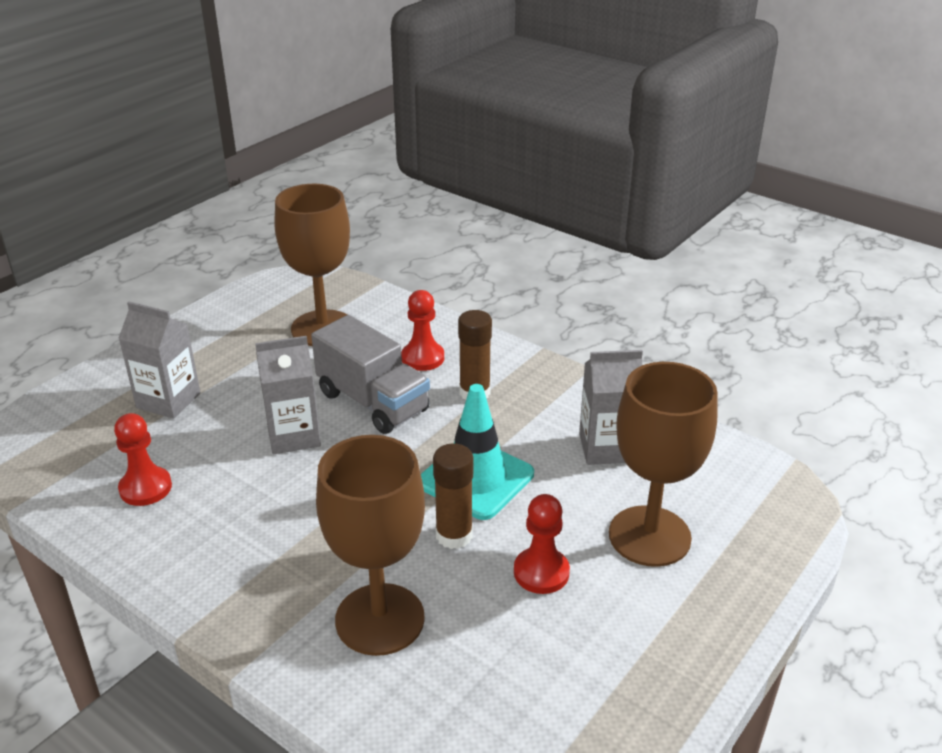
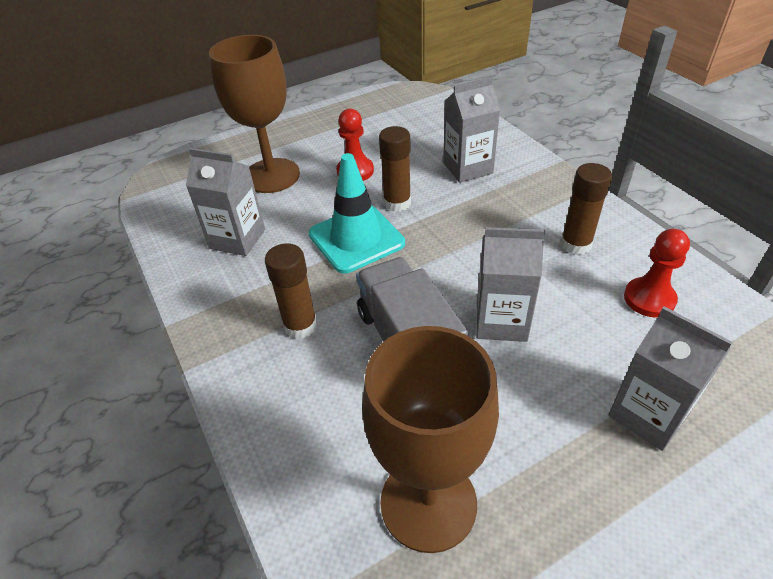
camera: 155 degrees left, 10 degrees up
(219, 531) = (575, 244): none -> brown glue stick
(380, 619) = (467, 168): brown goblet -> grey carton
(423, 358) = (324, 394): red pawn -> none

